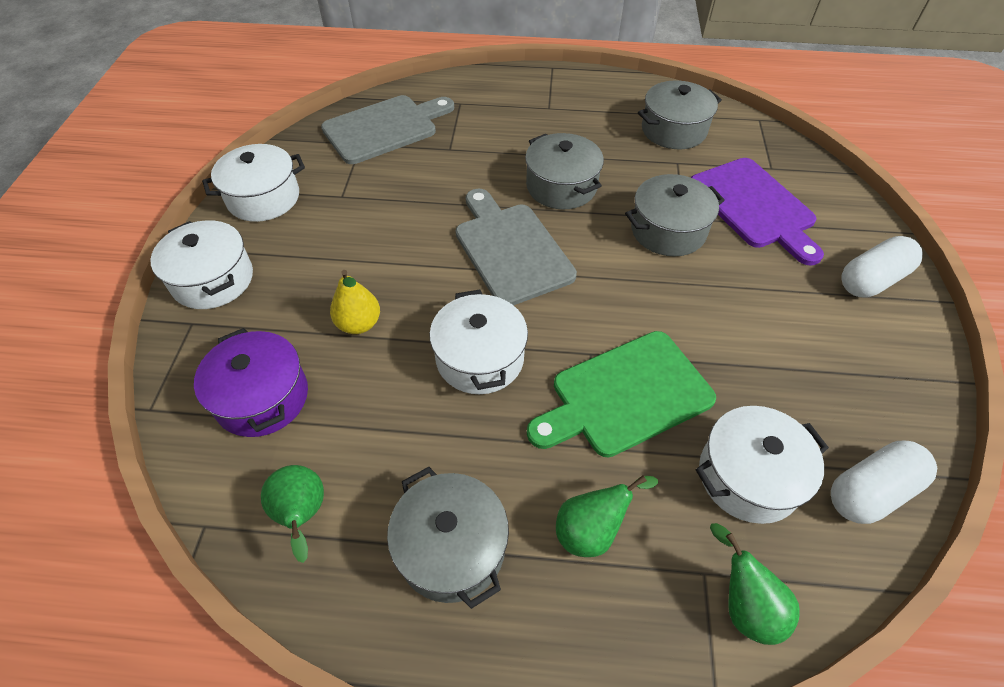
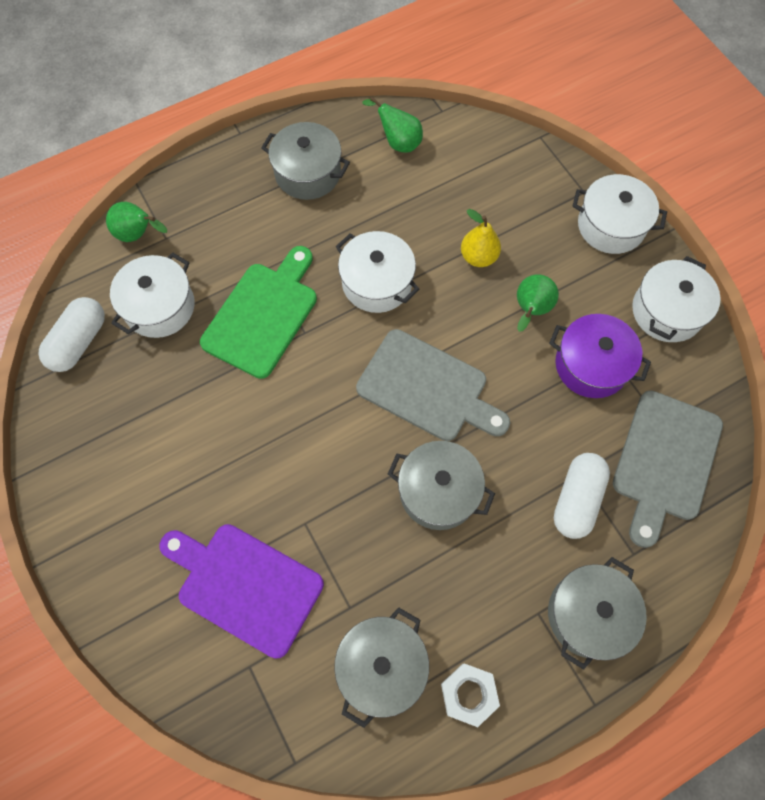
camera: 145 degrees right, 15 degrees up
(262, 397) = (485, 179): purple pot -> purple pot (591, 365)
(591, 530) = (238, 223): green pear -> green pear (530, 310)
(624, 99) = (469, 694): none -> white nut
(668, 230) = (311, 496): grey pot -> grey pot (588, 614)
(872, 280) = (109, 549): white capsule -> white capsule (576, 499)

